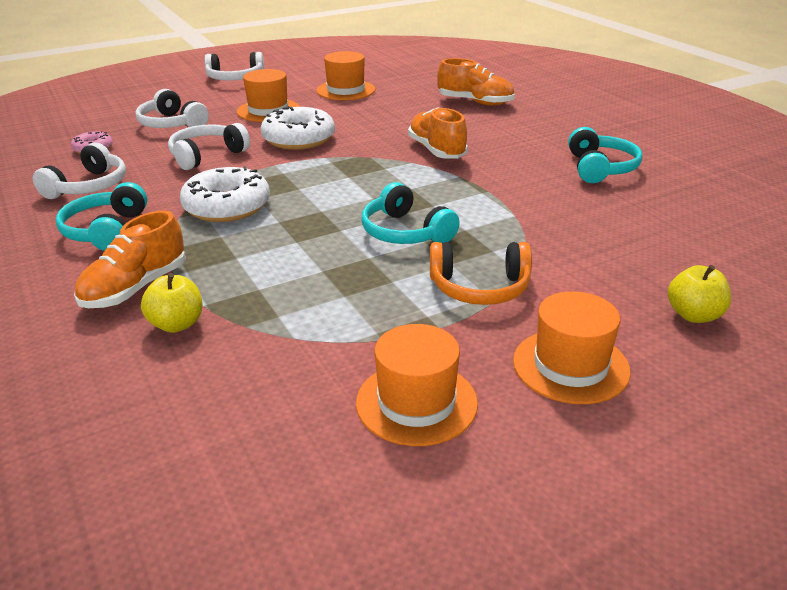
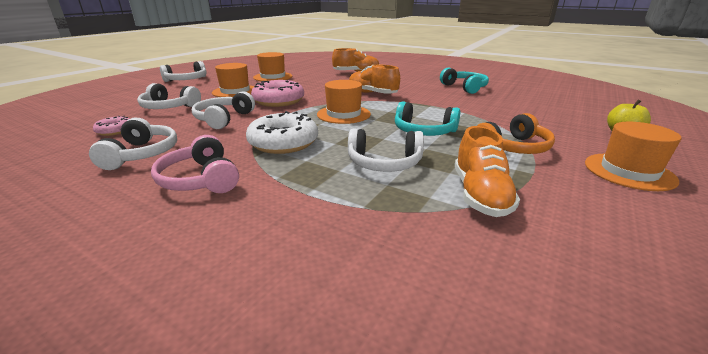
camera: 30 degrees left, 5 degrees down
(106, 231) = (200, 179): turquoise headphones -> pink headphones
(135, 288) = (287, 212): orange shoe -> orange shoe (480, 195)
(177, 324) = (364, 228): yellow apple -> none
(292, 263) = (384, 163): none -> white headphones
(298, 139) = (278, 101): white donut -> pink donut
(416, 402) = (607, 220): orange hat -> orange hat (343, 114)

